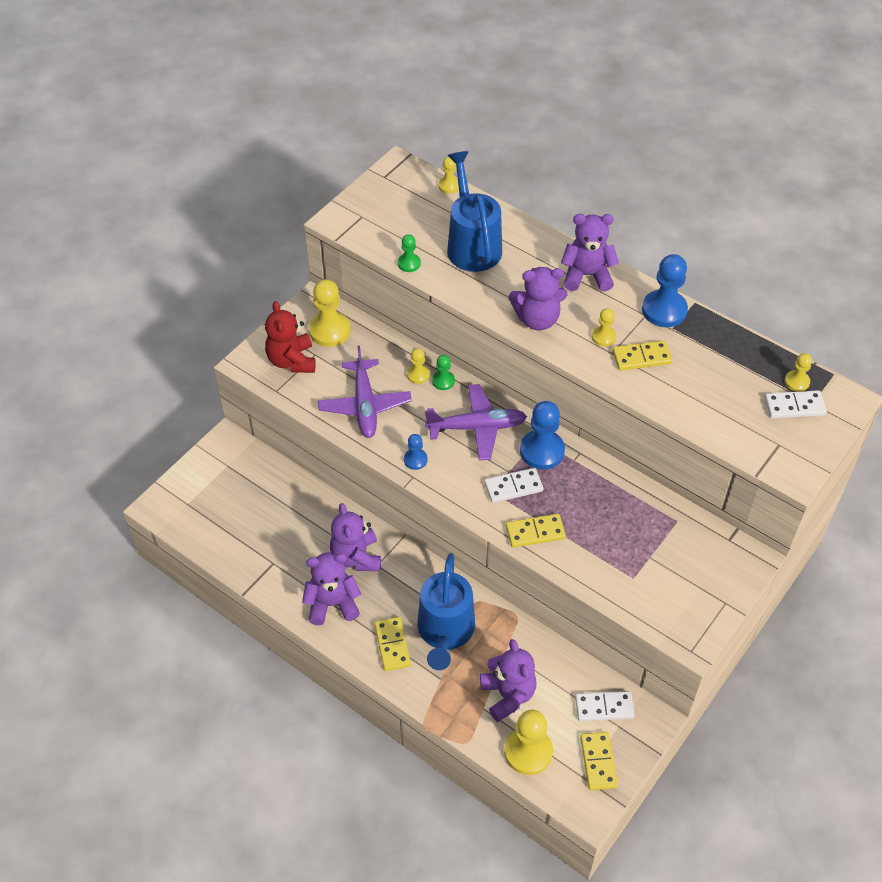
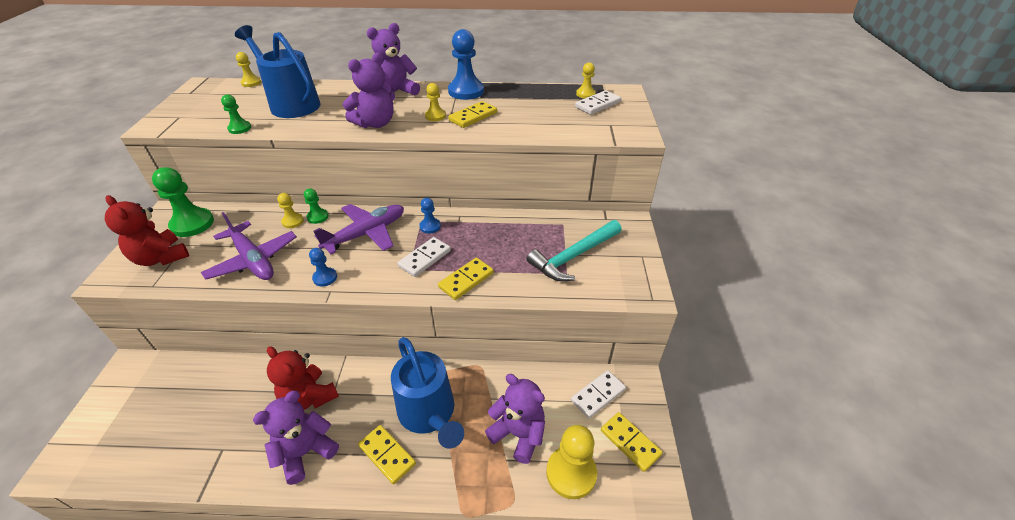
camera: 35 degrees left, 10 degrees down
(329, 330) = (192, 224): yellow pawn -> green pawn
(356, 557) = (309, 397): purple teddy bear -> red teddy bear
(542, 451) = (430, 226): blue pawn -> blue pawn, size x0.53
(655, 564) = (573, 256): none -> turquoise hammer

